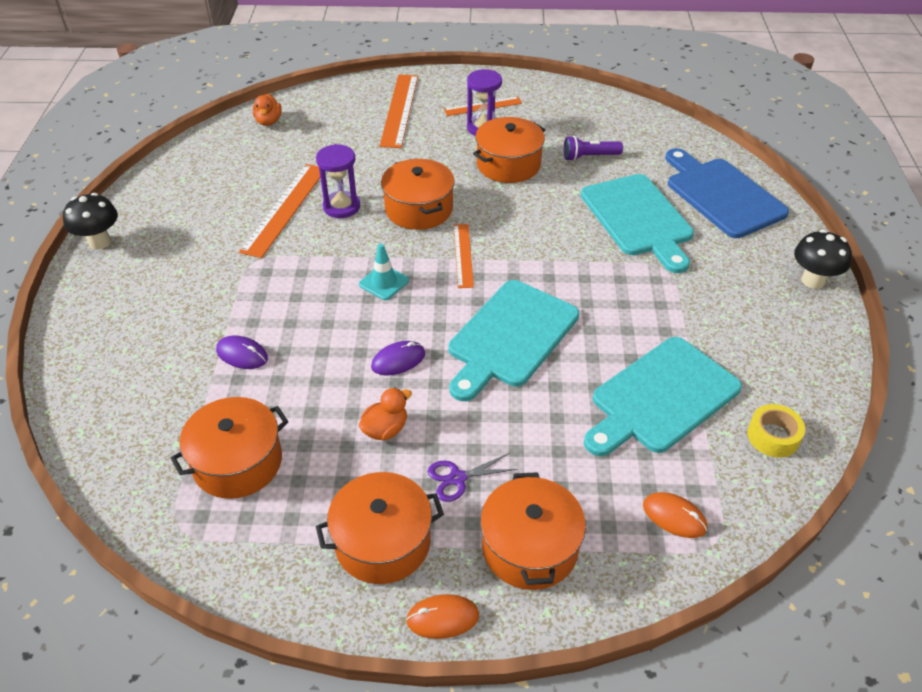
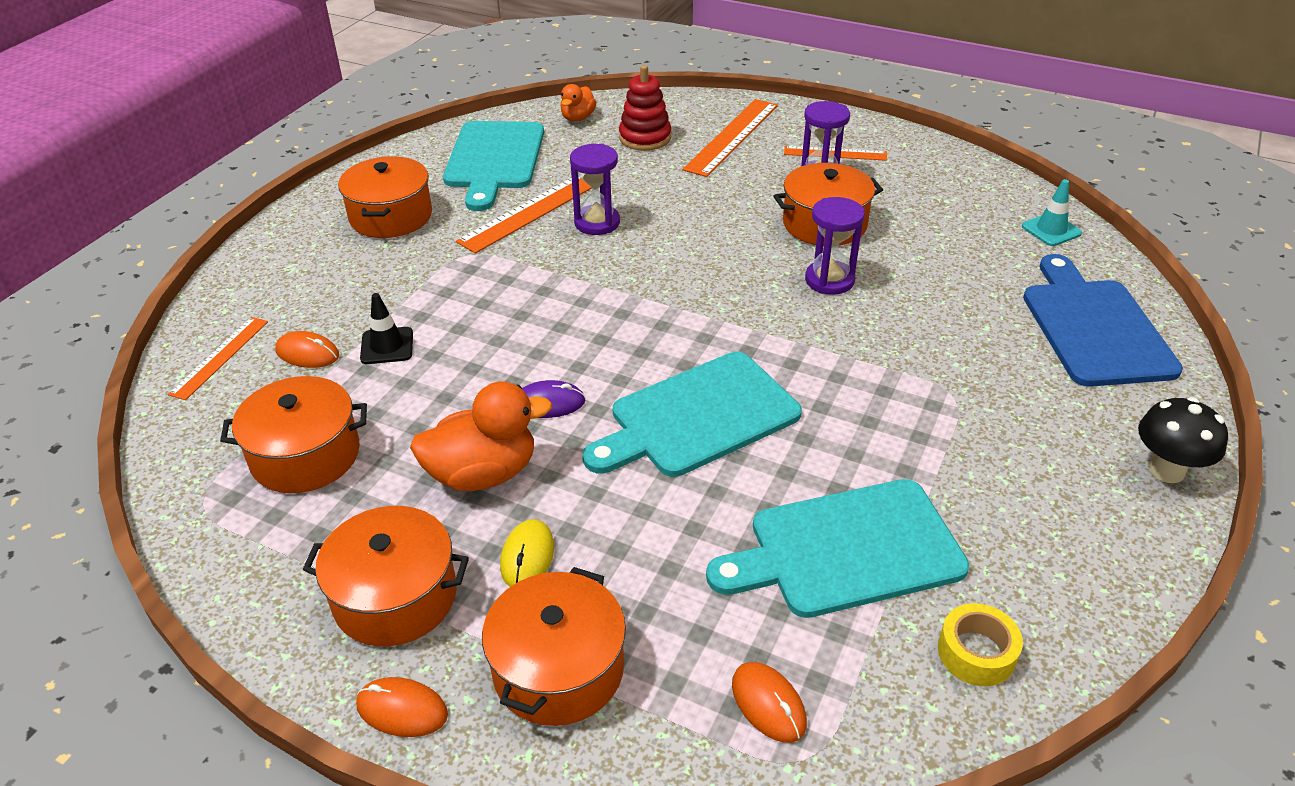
camera: 25 degrees right, 5 degrees down
(100, 242) = (328, 196): black mushroom -> none
(179, 380) = (307, 353): none -> orange mouse
(242, 354) = (387, 346): purple mouse -> black traffic cone
(333, 126) = (645, 138): none -> red stacking toy
(384, 282) = (589, 314): turquoise traffic cone -> turquoise traffic cone (1051, 230)
(385, 429) = (483, 473): orange duck -> orange duck, size x1.75
(418, 209) = (683, 246): orange pot -> orange pot (391, 216)
(457, 478) = (527, 556): purple scissors -> yellow mouse
(463, 255) = (702, 310): orange ruler -> orange ruler (220, 357)
(537, 207) = (829, 280): none -> purple hourglass
(589, 157) = (936, 239): purple flashlight -> none
(638, 219) = (955, 326): turquoise cutting board -> turquoise cutting board (494, 159)

